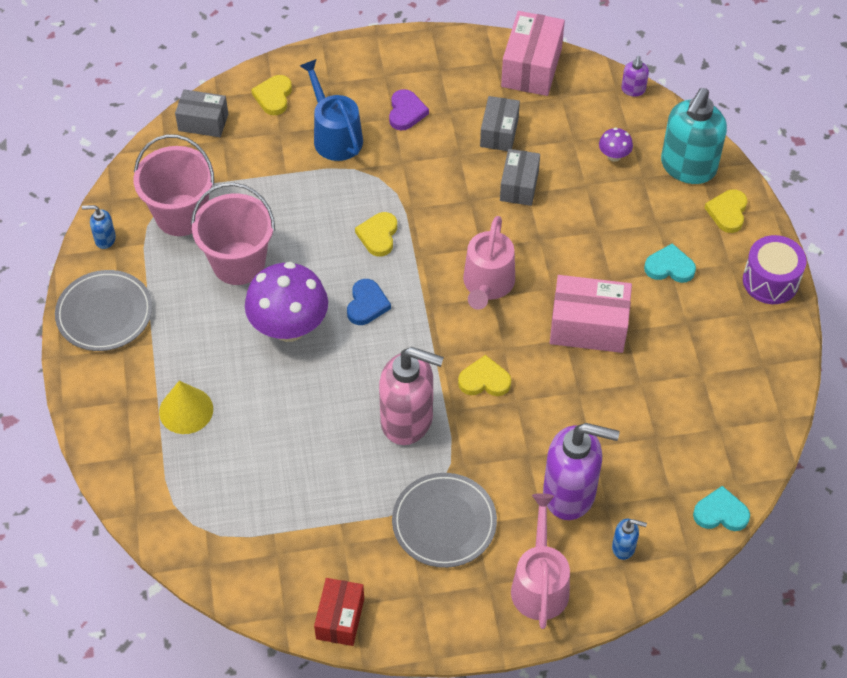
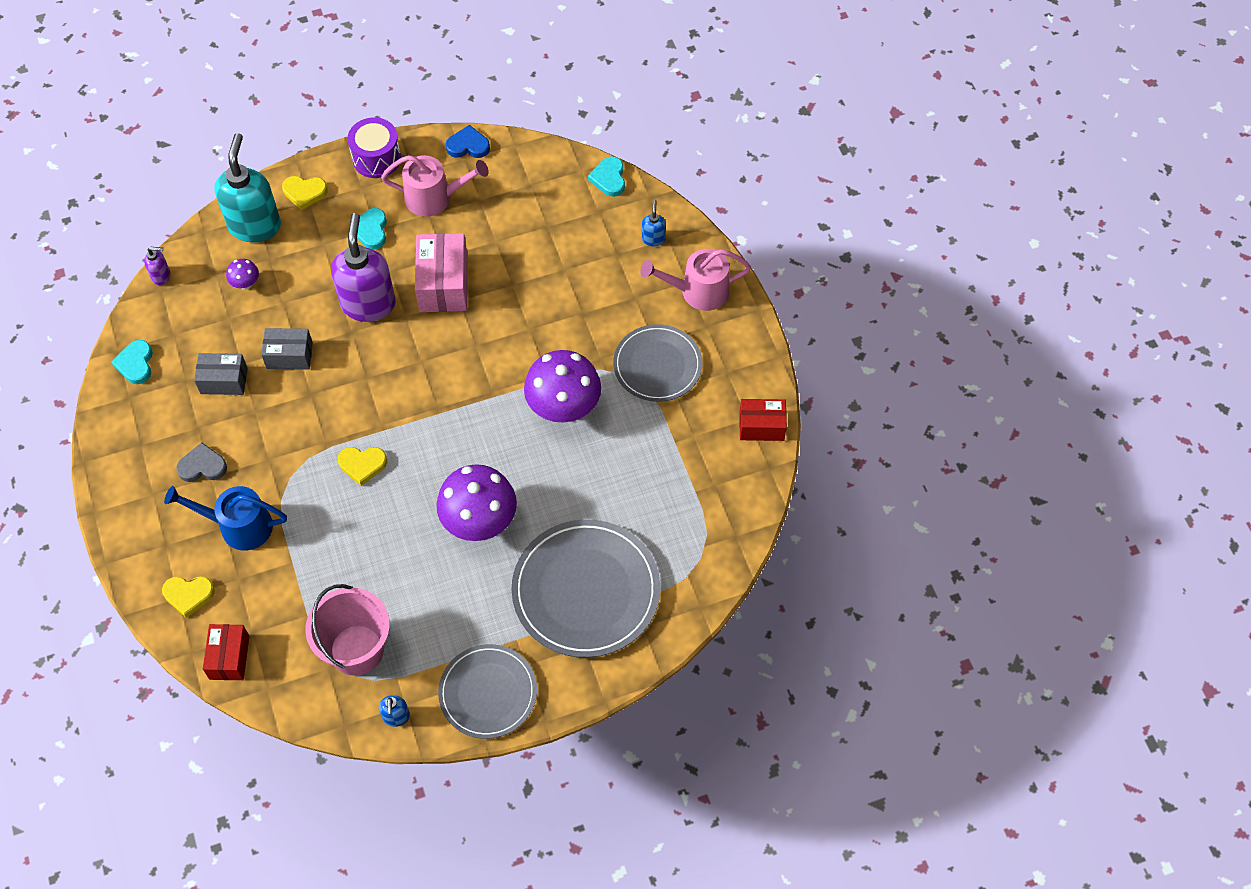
camera: 100 degrees left, 5 degrees up
(186, 410) = (586, 591): yellow cone -> grey plate
(203, 122) = (229, 657): grey box -> red box
(238, 263) = (410, 582): pink bucket -> none
(335, 136) = (239, 526): blue watering can -> blue watering can turned 45 degrees clockwise
(367, 304) = (444, 461): blue heart -> blue heart (468, 145)
(406, 112) = (202, 466): purple heart -> grey heart
(408, 420) = (563, 407): pink soap dispenser -> purple mushroom
(484, 380) = (512, 355): yellow heart -> none
(487, 284) = (408, 366): pink watering can -> pink watering can (434, 198)
(531, 67) = (135, 364): pink box -> turquoise heart
(570, 493) = (612, 280): purple soap dispenser -> purple soap dispenser (368, 304)
(688, 167) = (255, 225): turquoise soap dispenser -> turquoise soap dispenser turned 105 degrees counterclockwise

